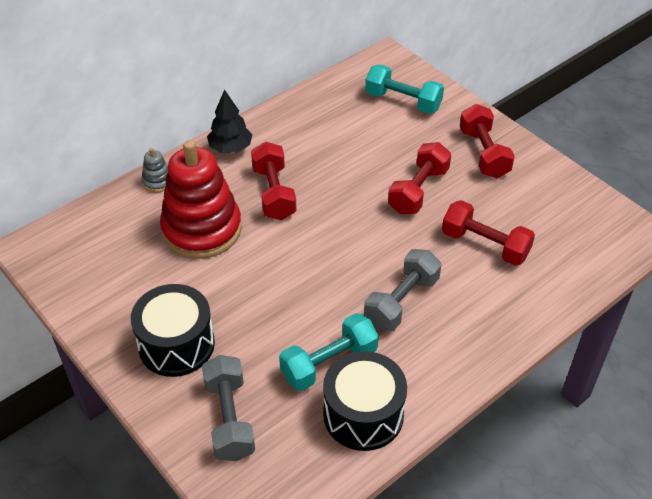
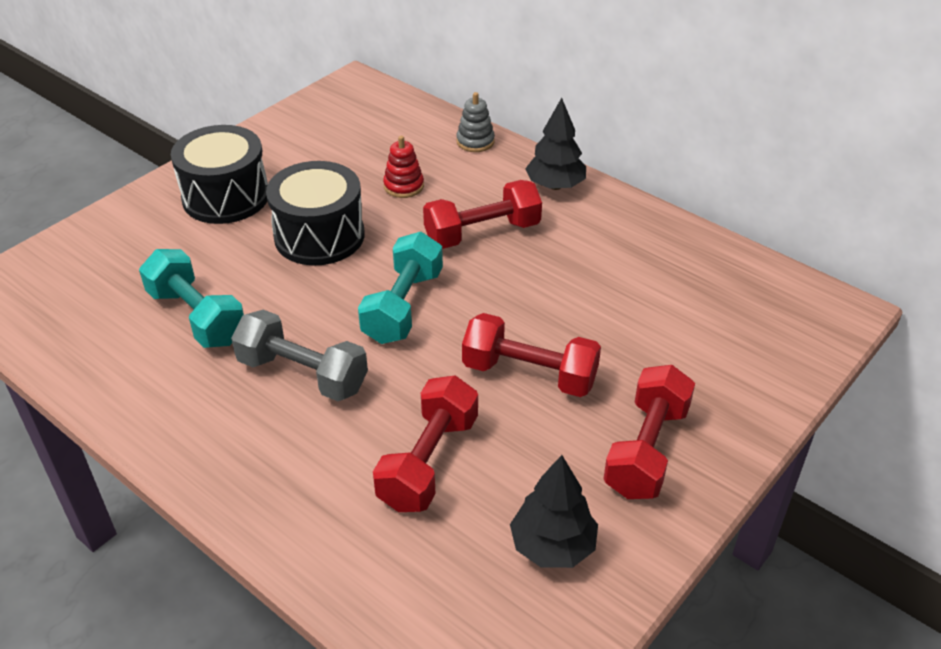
camera: 80 degrees right, 5 degrees down
(202, 229) = (403, 186): red stacking toy -> red stacking toy, size x0.41
(229, 418) = (122, 249): grey dumbbell -> none
(363, 414) = (116, 355): black drum -> black drum (319, 236)
(403, 101) = (734, 339): turquoise dumbbell -> turquoise dumbbell (403, 306)
(484, 153) = (646, 450): red dumbbell -> red dumbbell turned 45 degrees counterclockwise
(547, 201) = (552, 546): none -> black tree

